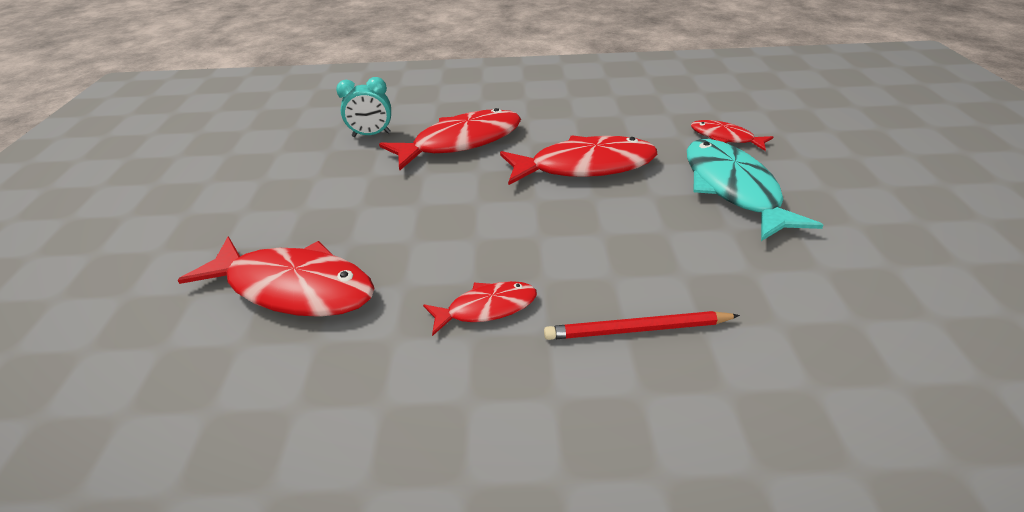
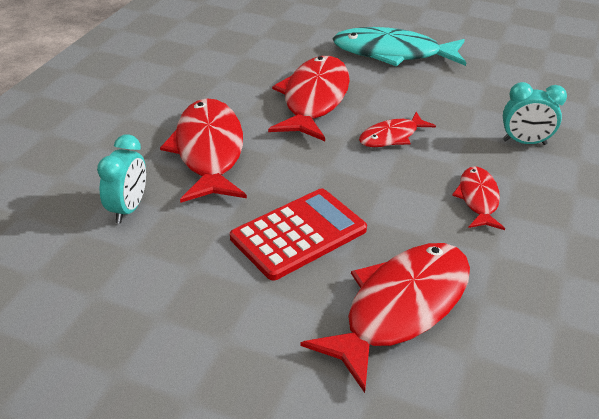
camera: 70 degrees left, 0 degrees up
(374, 210) = (298, 234): none -> red calculator
(637, 329) = (524, 142): red pencil -> turquoise clock
(725, 138) = (322, 30): red fish -> red fish (392, 136)

